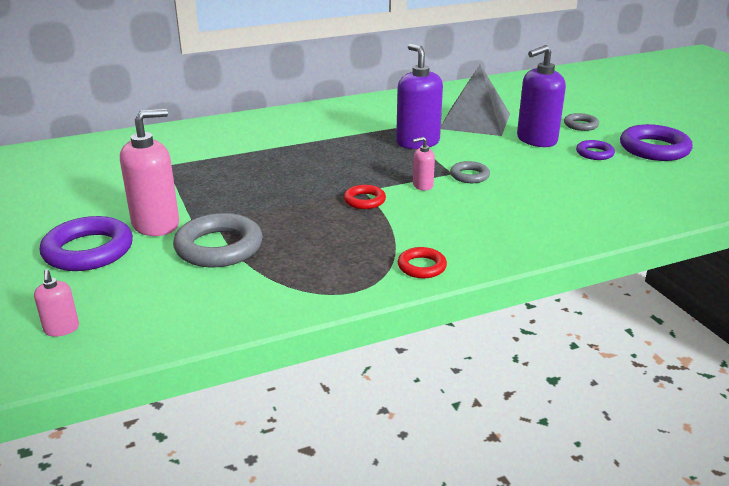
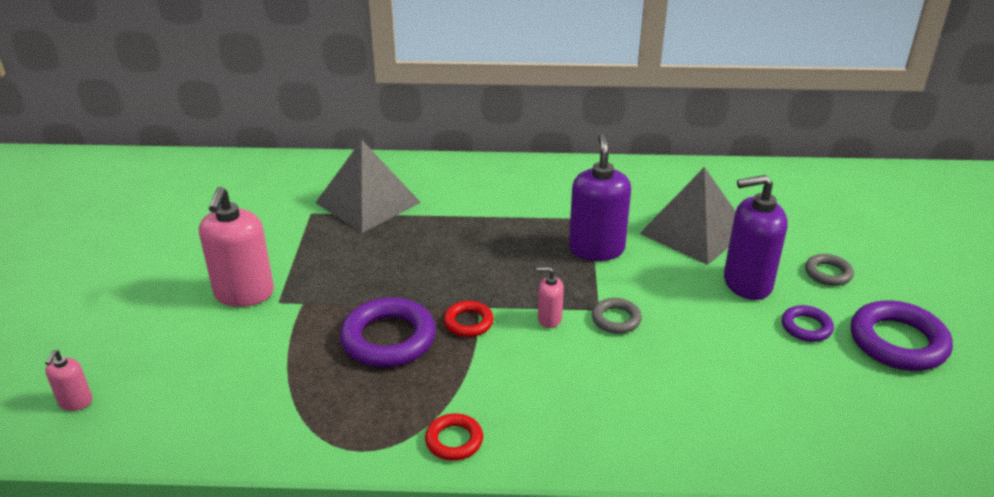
camera: 25 degrees right, 5 degrees up
(88, 250) = (163, 309): purple ring -> purple ring (388, 339)
(156, 224) = (244, 293): pink soap dispenser -> pink soap dispenser turned 105 degrees clockwise
(211, 150) = (368, 202): none -> grey pyramid
(219, 247) = (277, 343): grey ring -> none

